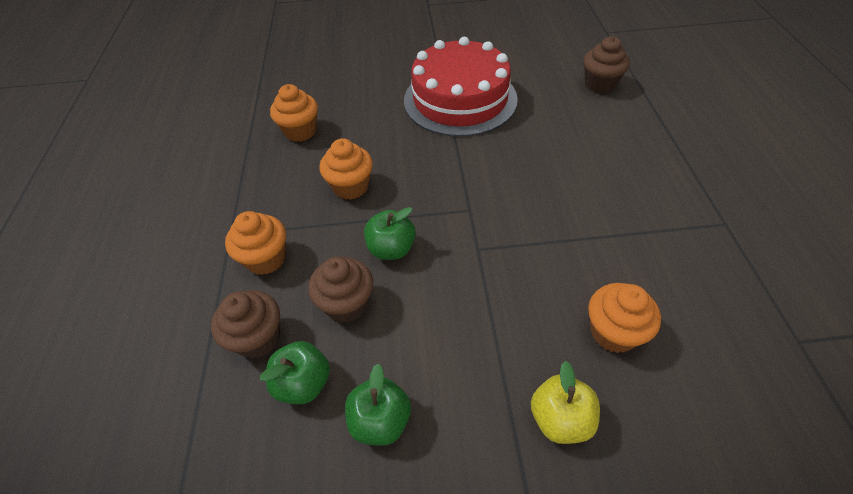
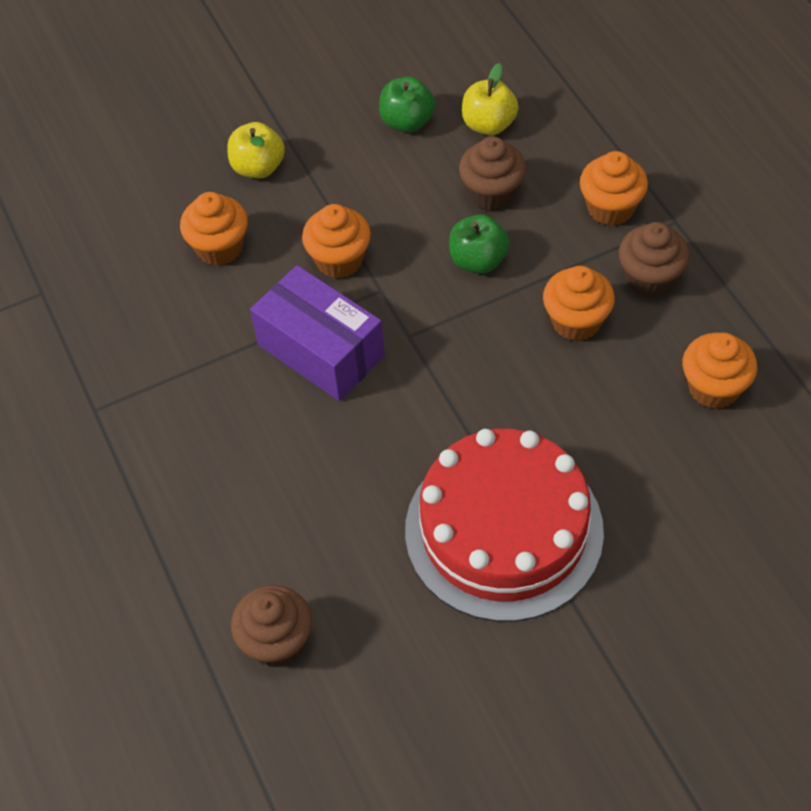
camera: 160 degrees right, 5 degrees up
(258, 338) = (557, 141): brown cupcake -> brown cupcake (649, 278)
(304, 383) = (489, 124): green apple -> yellow apple
(503, 284) = (339, 260): none -> orange cupcake
(539, 217) = (320, 350): none -> purple box

